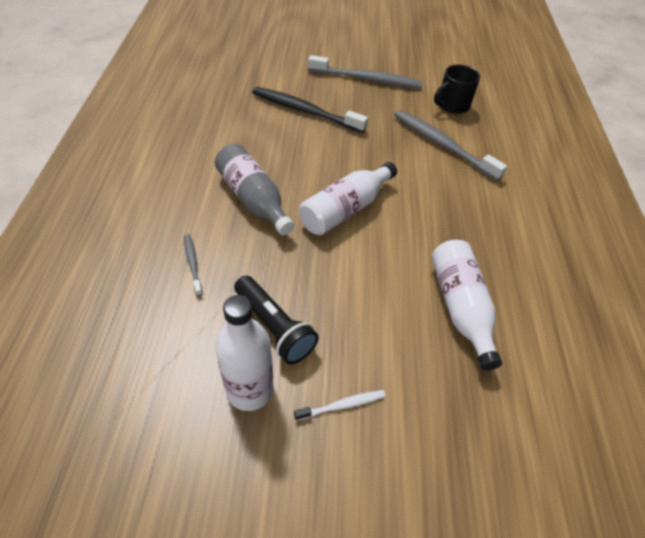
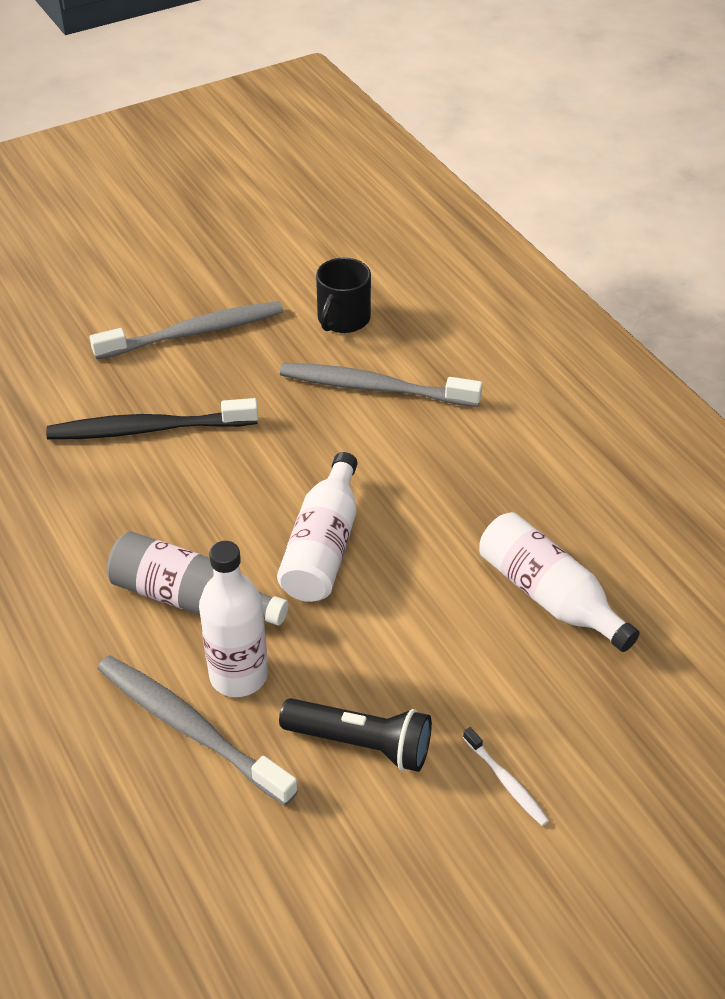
camera: 30 degrees left, 5 degrees down
(193, 264) = (191, 728): grey toothbrush -> grey toothbrush, size x2.12
(250, 390) = (394, 829): white bottle -> white bottle (238, 675)
(342, 405) = (506, 781): white toothbrush -> white toothbrush turned 105 degrees clockwise

